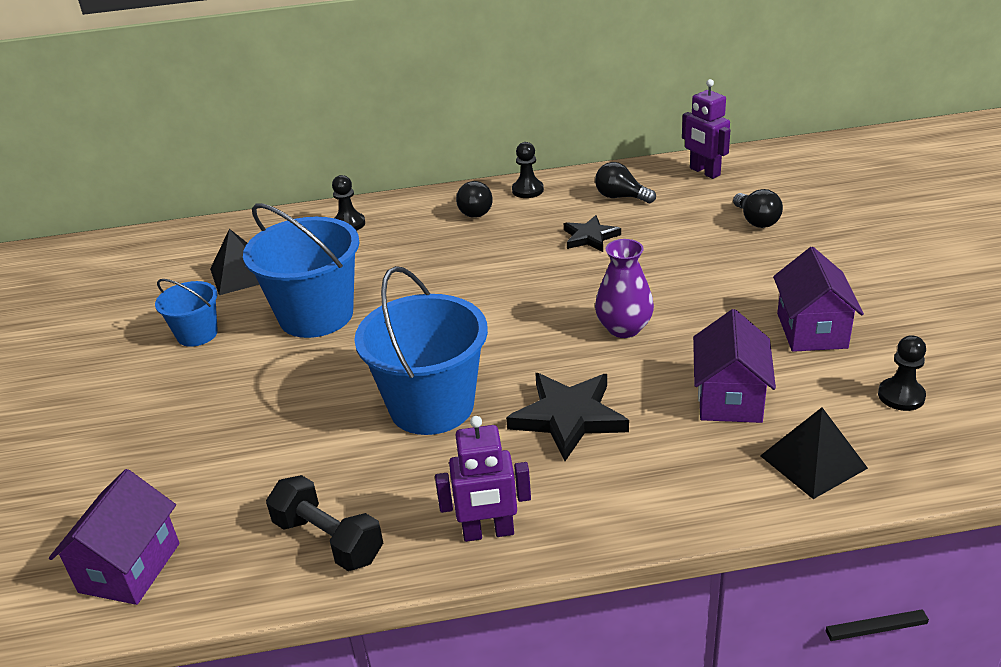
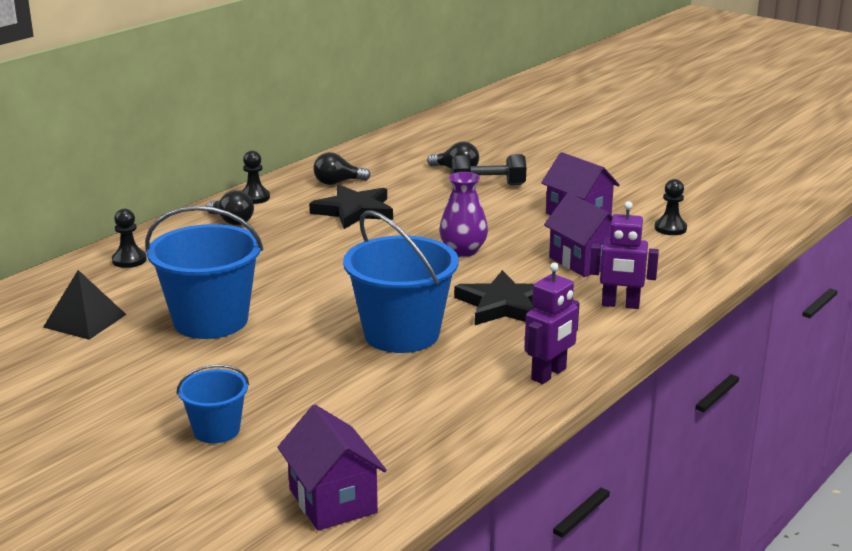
camera: 45 degrees left, 10 degrees down
(197, 334) = (118, 368): blue bucket -> blue bucket (216, 430)
(328, 540) = (453, 422): black dumbbell -> black dumbbell (488, 185)
(590, 237) = (354, 211): black star -> black star, size x1.60
(704, 172) = (375, 153): purple robot -> purple robot (620, 305)
(813, 461) = (671, 272): black pyramid -> none

